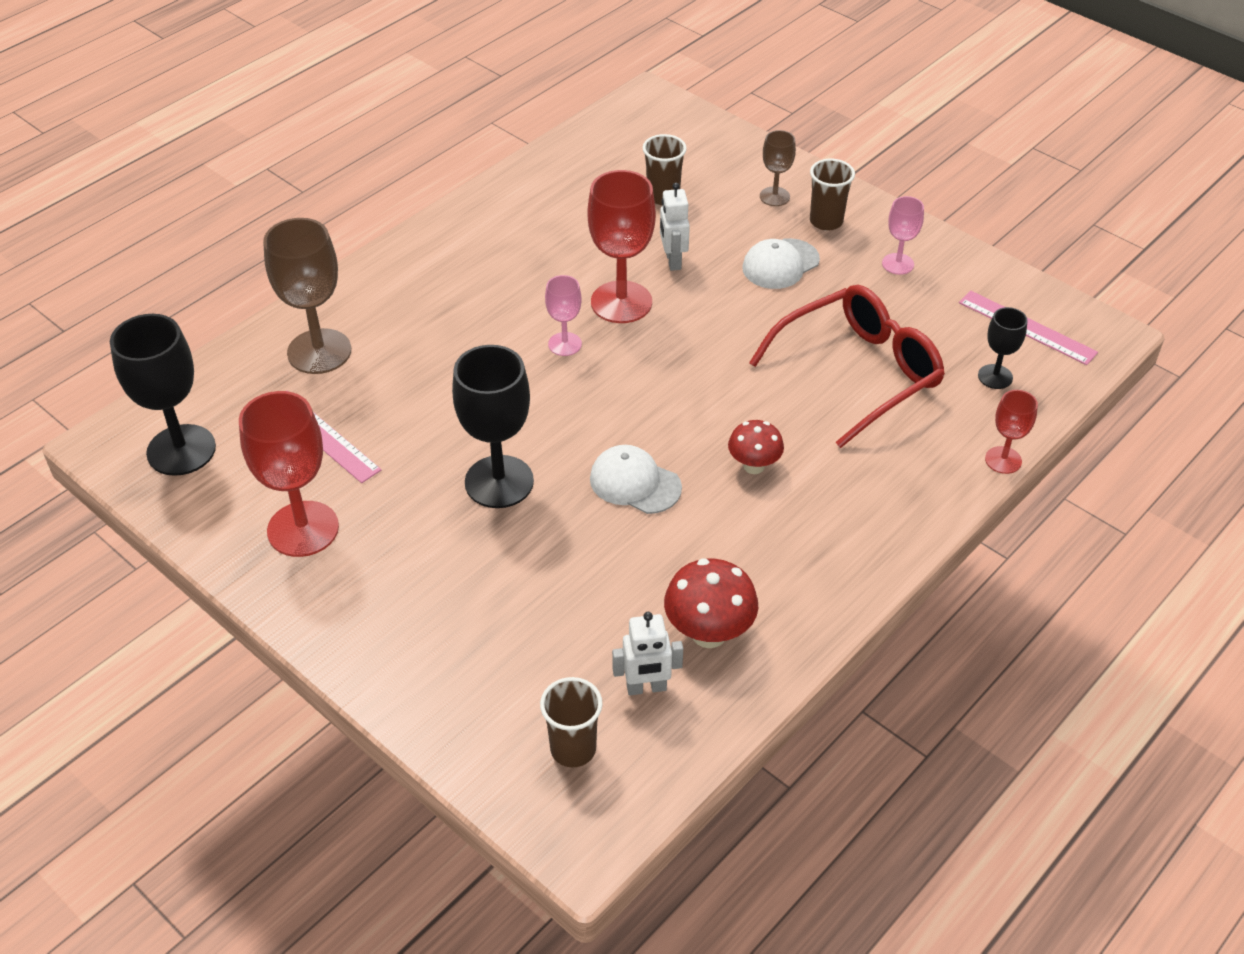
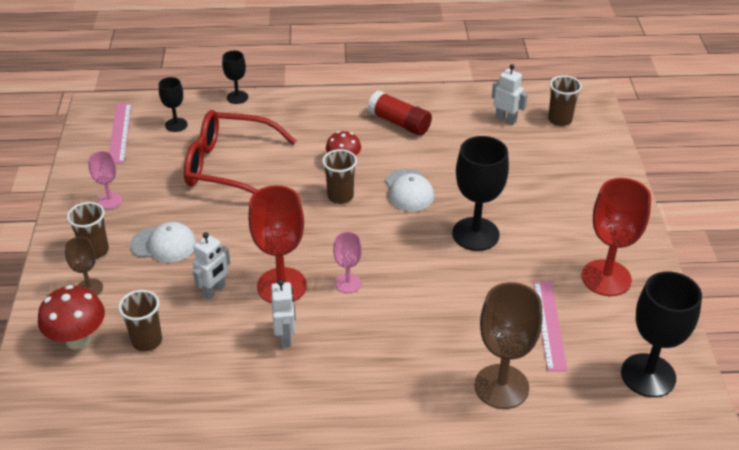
camera: 135 degrees left, 5 degrees down
(556, 268) = (286, 337): none -> white robot
(696, 423) = (340, 196): none -> brown cup
(709, 633) = (456, 120): red mushroom -> red mushroom (78, 339)
(770, 571) = (399, 123): none -> red glue stick
(1003, 460) = (237, 97): red goblet -> black goblet

